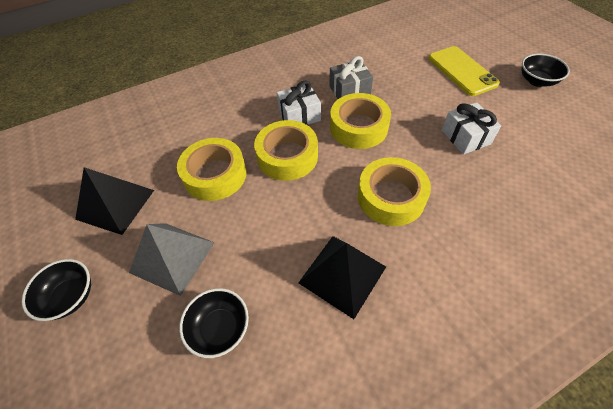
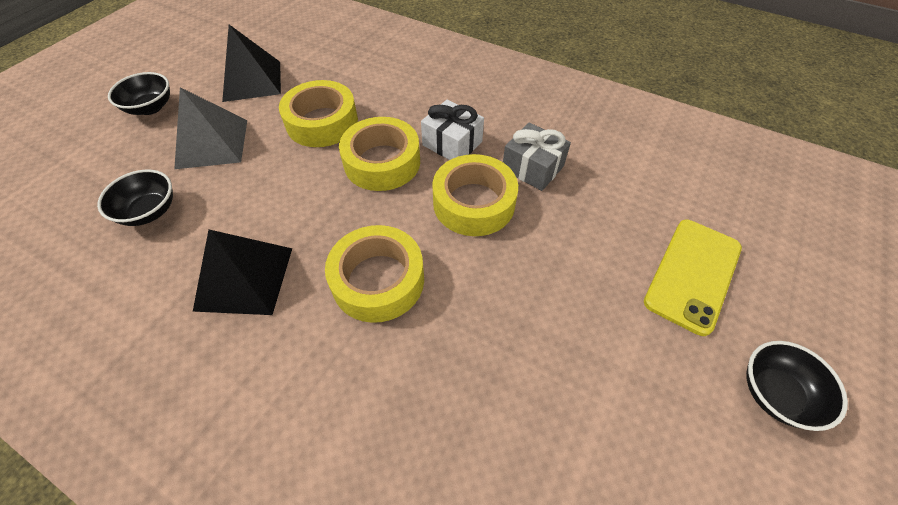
camera: 55 degrees right, 0 degrees up
(465, 137) = (545, 327): white gift -> none

